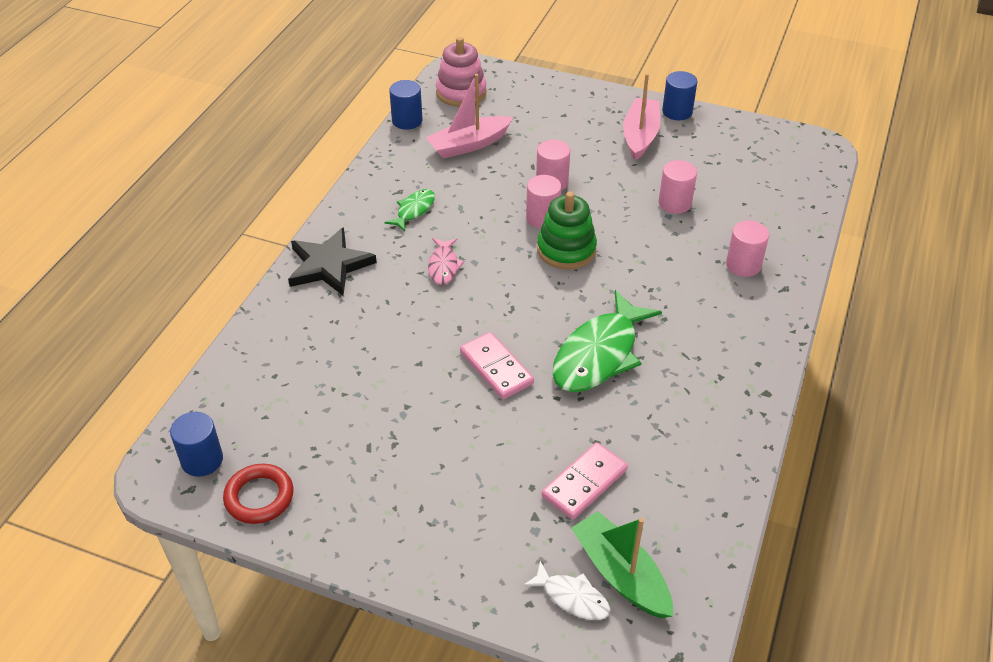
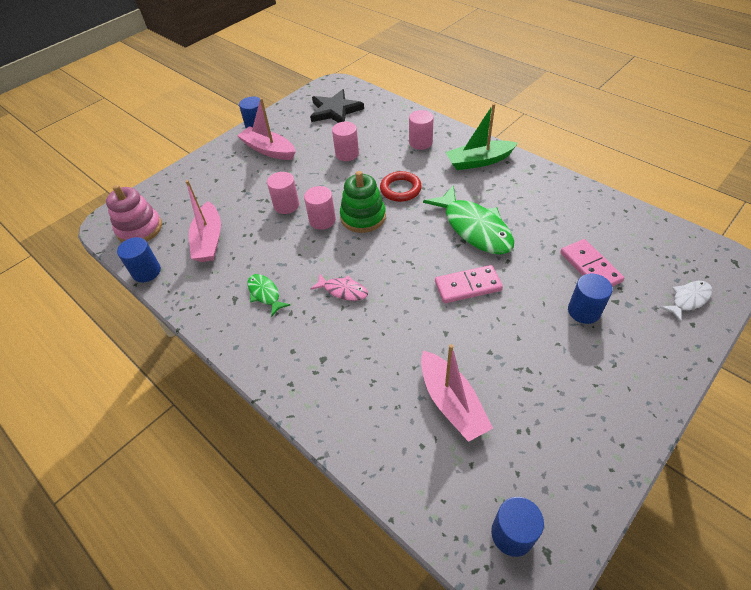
camera: 65 degrees left, 5 degrees up
(259, 497) = (568, 488): red ring -> red ring (400, 189)
(329, 265) = (299, 371): black star -> black star (335, 110)
(330, 387) = (451, 403): none -> pink boat
(503, 484) = (584, 311): none -> blue cylinder
(621, 574) = (669, 270): green boat -> green boat (479, 161)

